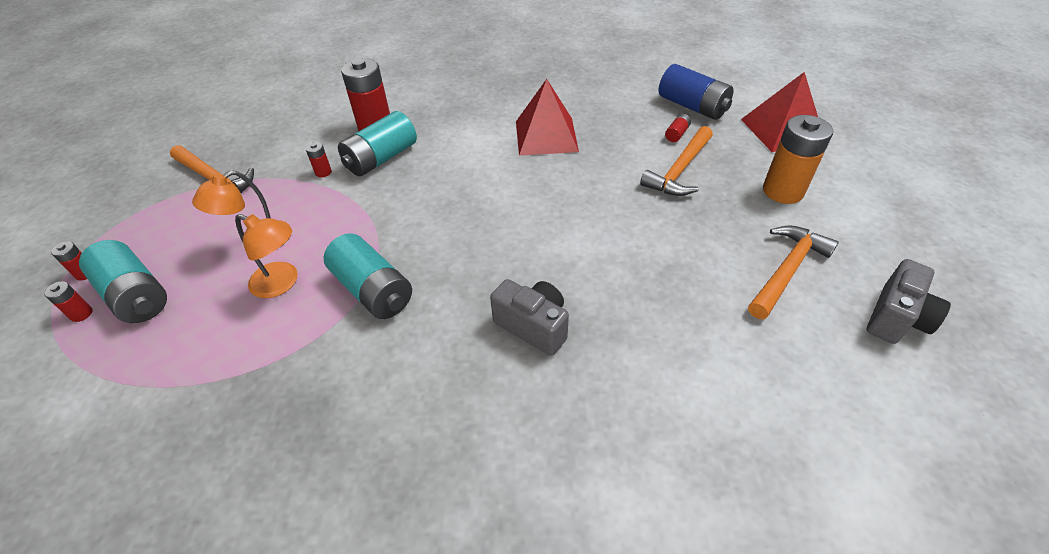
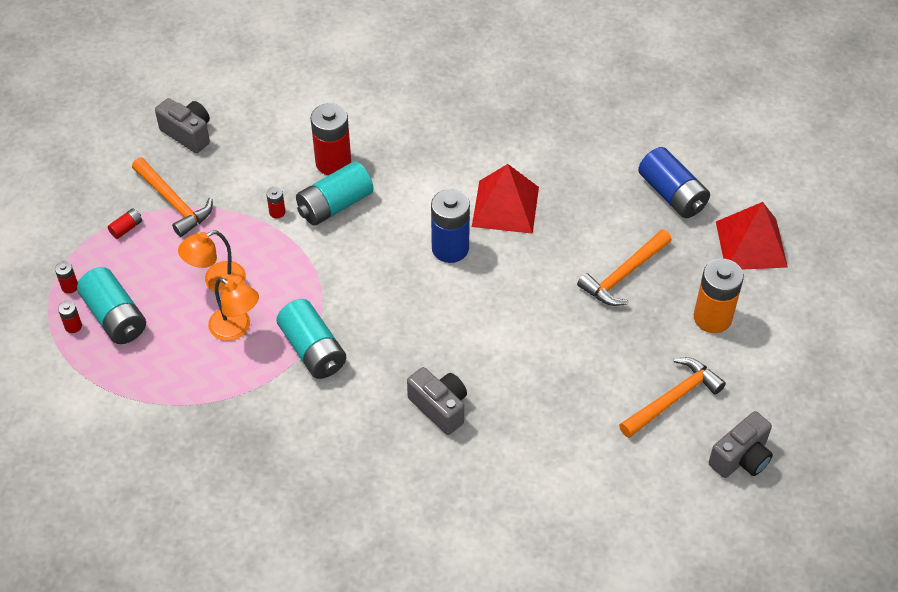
camera: 10 degrees right, 5 degrees up
(233, 126) = (188, 134): none -> grey camera
(503, 175) = (450, 248): none -> blue battery
(676, 134) = (640, 229): red battery -> red battery (126, 228)

